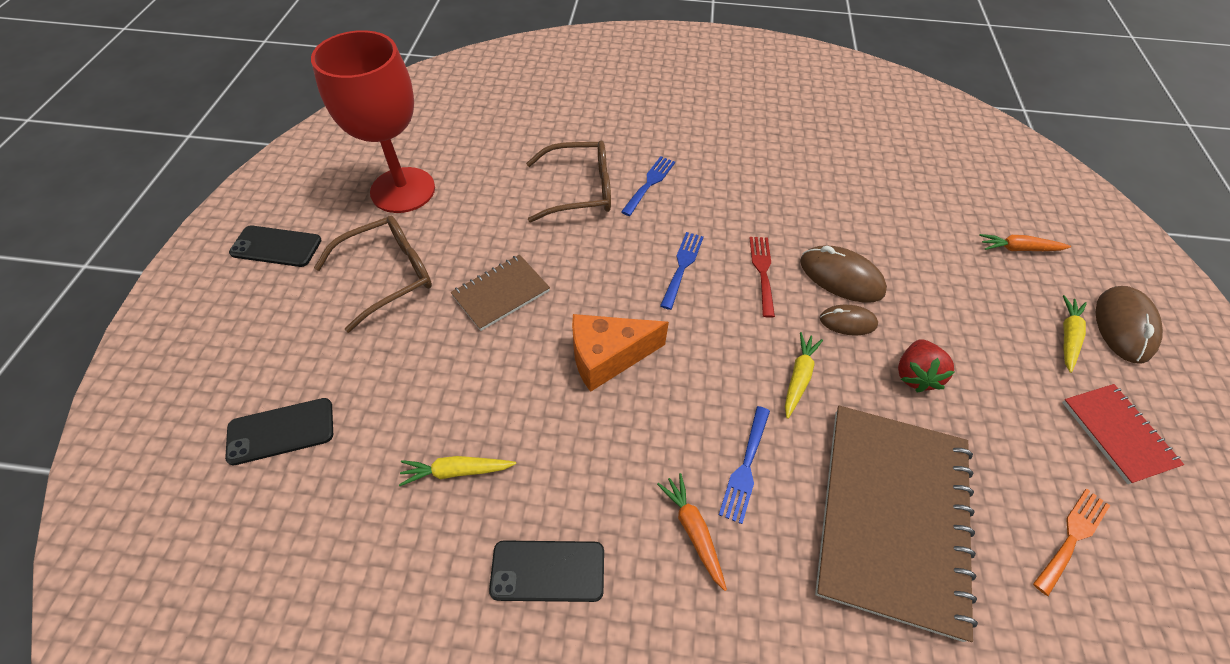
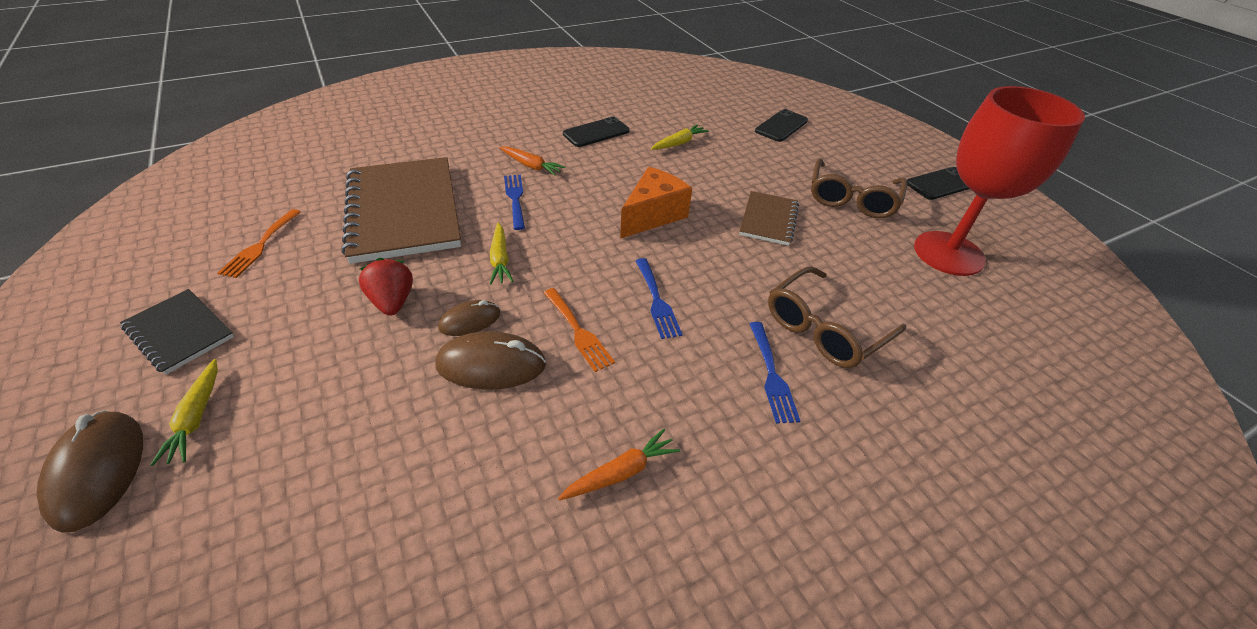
camera: 145 degrees right, 10 degrees down
(762, 271) = (578, 331): red fork -> orange fork
(1018, 249) = (229, 539): orange carrot -> orange carrot (621, 472)
(1117, 434) = (180, 332): red notebook -> black notebook

